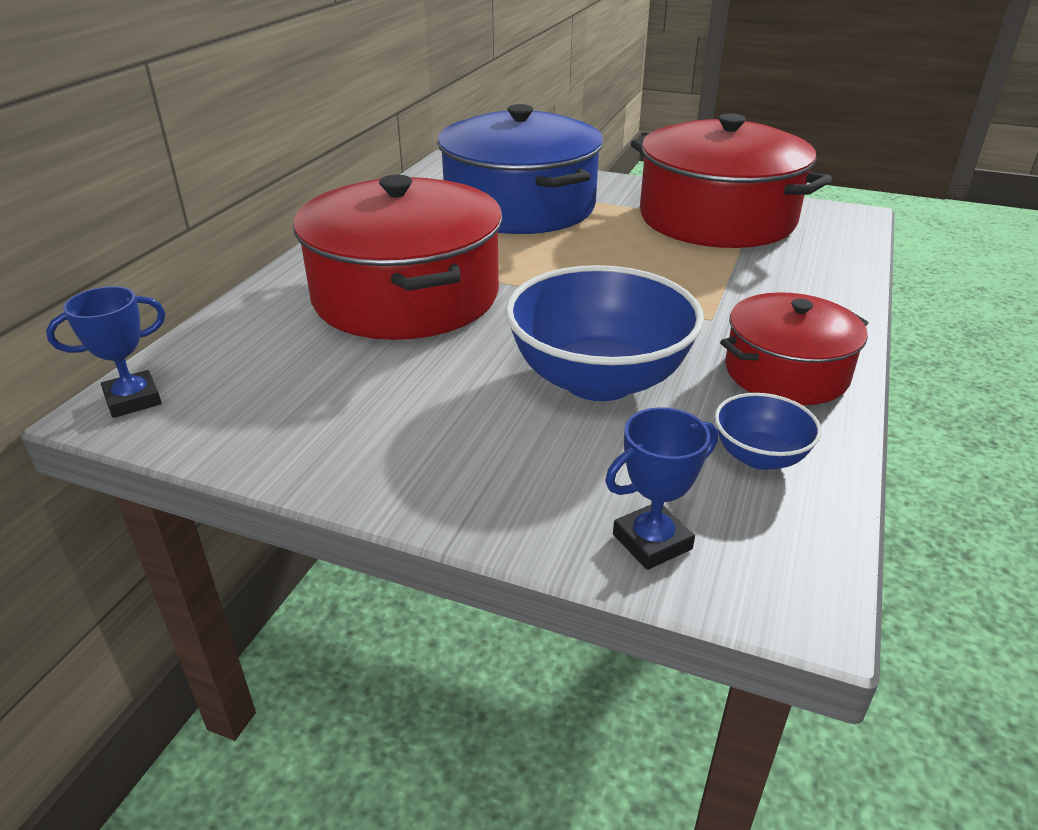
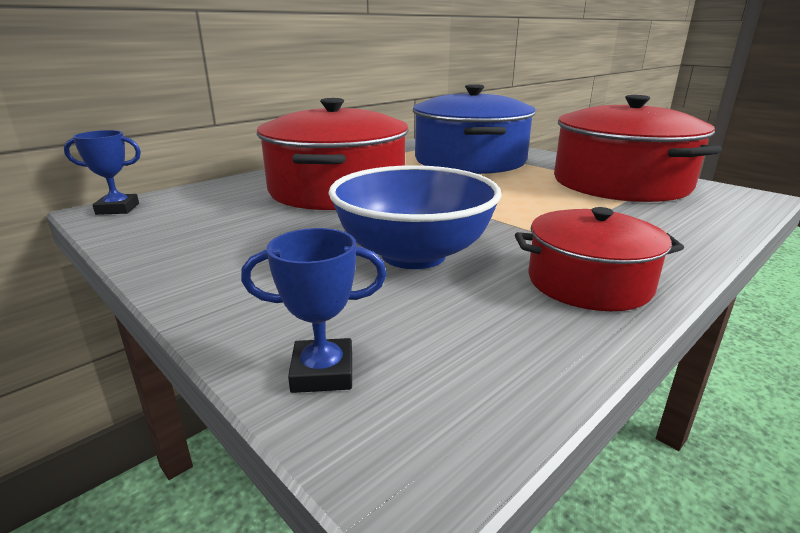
camera: 25 degrees right, 10 degrees down
(759, 456) = (497, 336): blue bowl -> none

